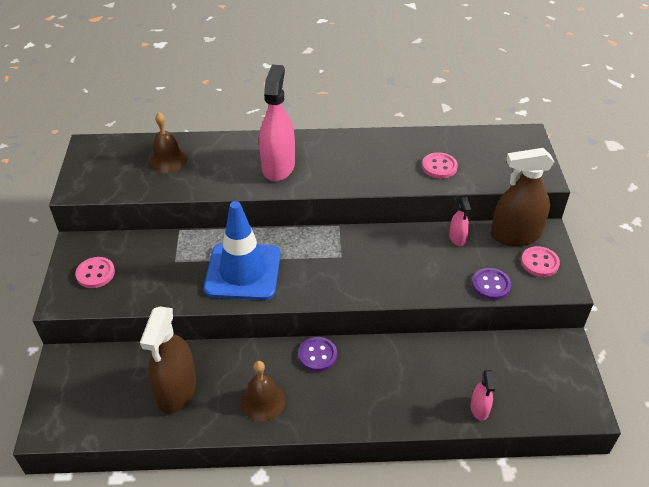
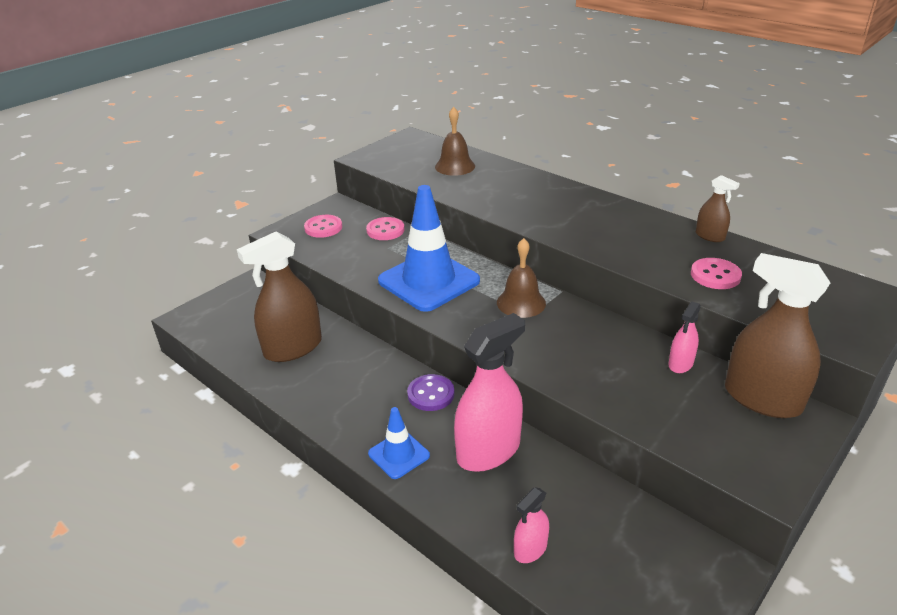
camera: 45 degrees right, 10 degrees down
(263, 401) = (341, 398): brown bell -> brown bell (521, 303)
(278, 166) = (541, 206): pink spray bottle -> pink spray bottle (488, 451)
(348, 410) = (399, 454): none -> blue traffic cone
(406, 136) = (710, 236): none -> brown spray bottle
(491, 285) = (665, 426): purple button -> none
(539, 263) = (762, 442): pink button -> pink button (385, 230)

